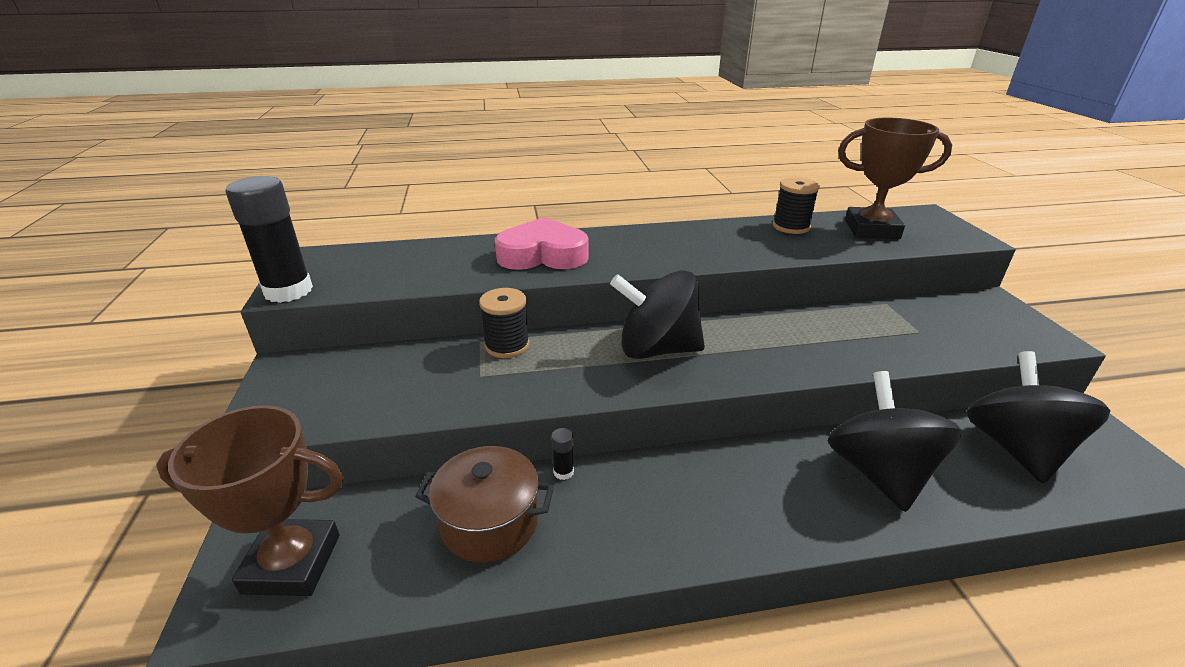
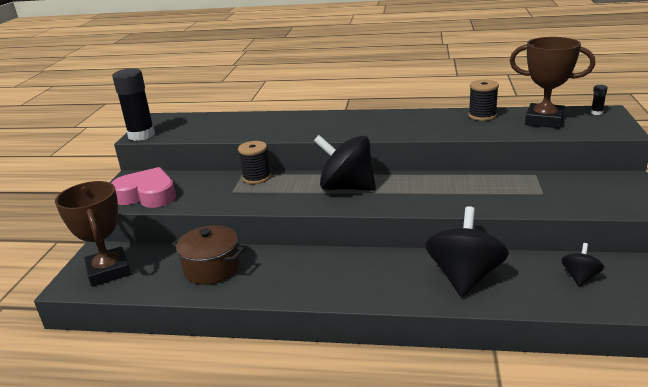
camera: 20 degrees right, 5 degrees down
(292, 563) = (108, 271): brown trophy -> brown trophy turned 45 degrees clockwise
(543, 255) = (295, 124): pink heart -> pink heart (147, 195)
(563, 472) = (265, 251): black glue stick -> black glue stick (596, 113)
(1015, 448) = (580, 277): black spinning top -> black spinning top, size x0.48

